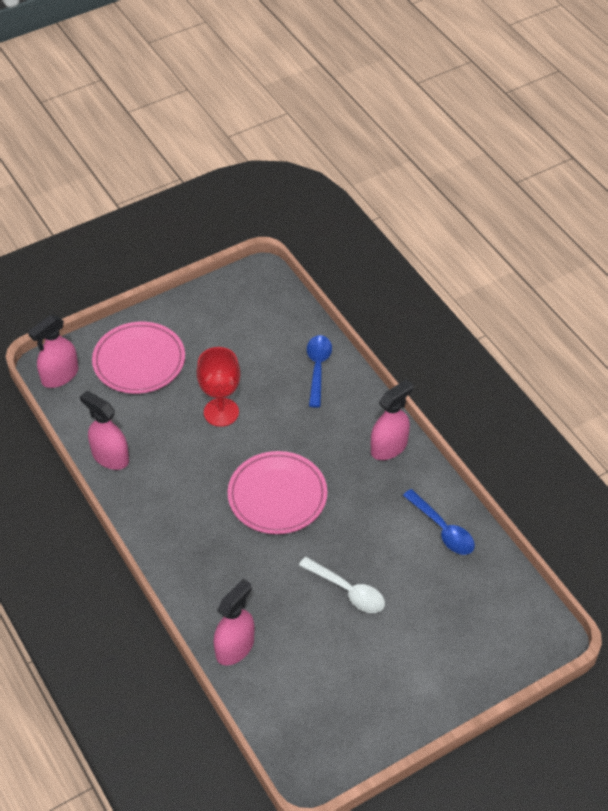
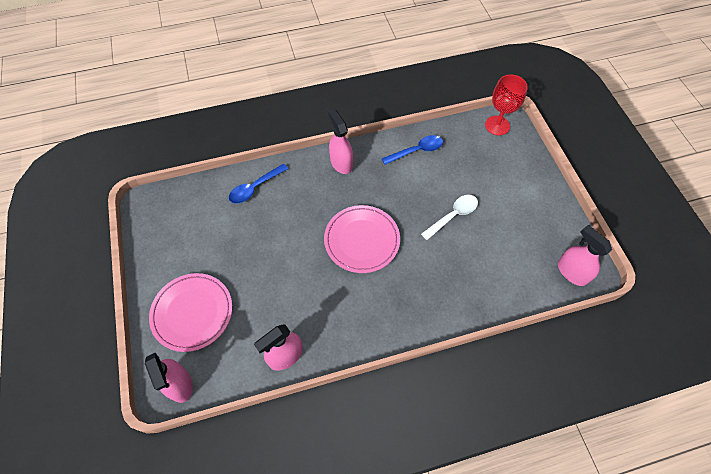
camera: 75 degrees left, 10 degrees up
(221, 412) = (271, 261): red goblet -> red goblet (497, 125)
(235, 647) = (486, 297): pink spray bottle -> pink spray bottle (572, 272)
(317, 368) = (255, 188): blue spoon -> blue spoon turned 60 degrees counterclockwise

